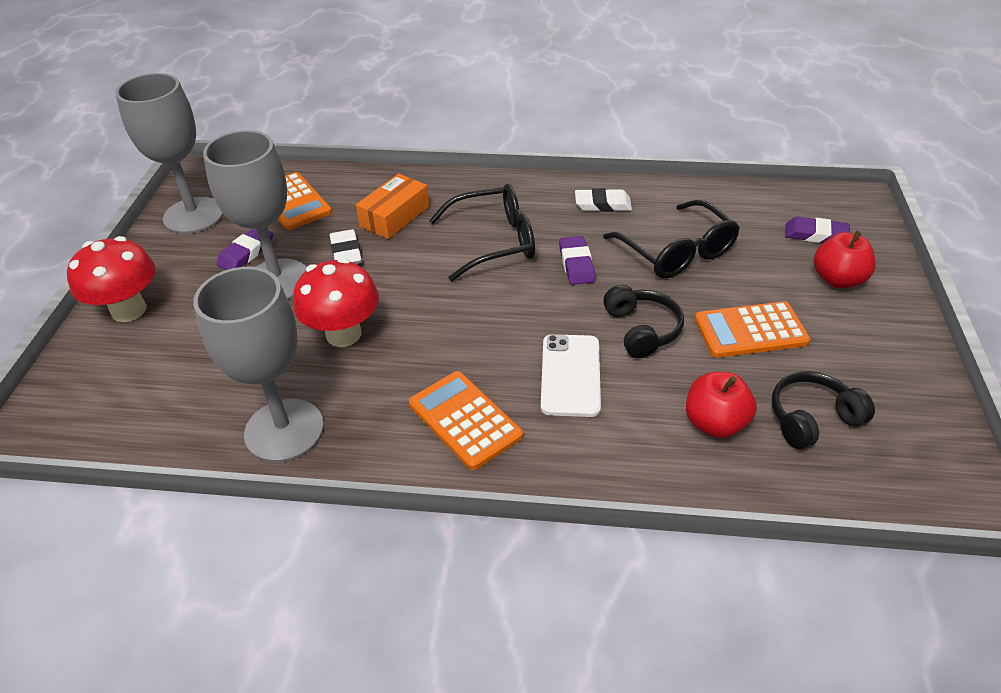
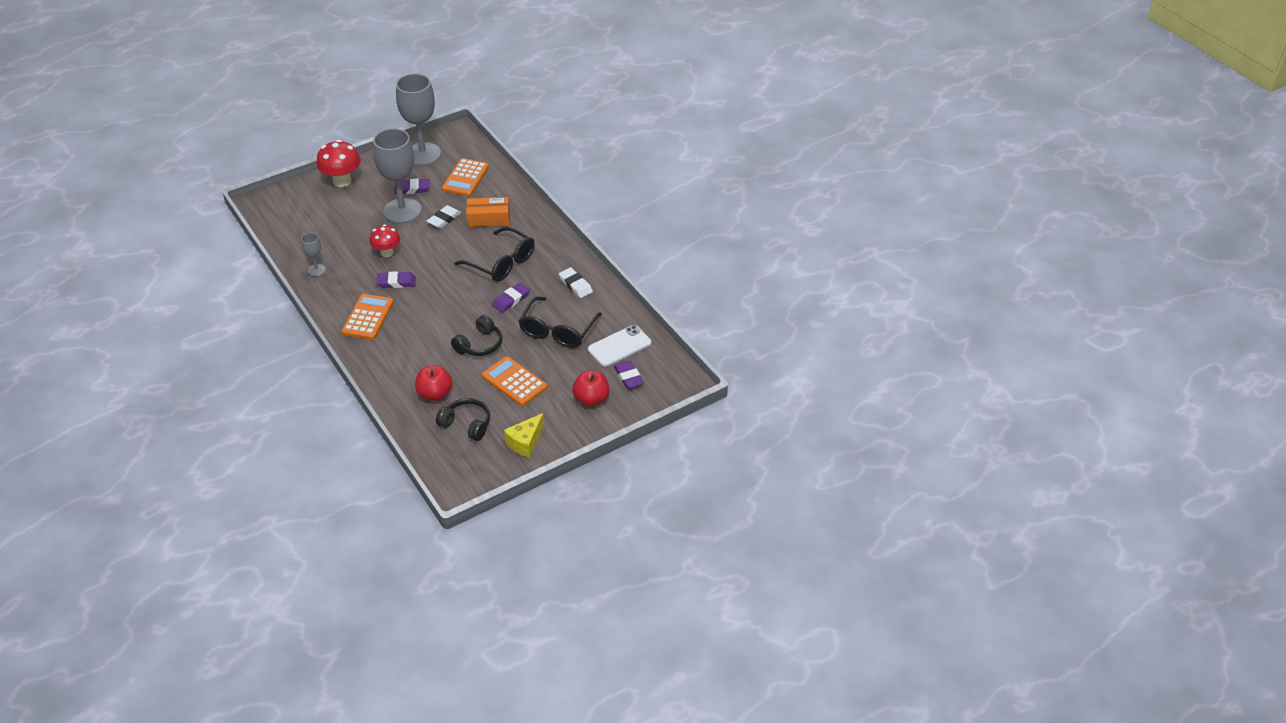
camera: 50 degrees right, 0 degrees up
(284, 430) = (316, 270): grey goblet -> grey goblet, size x0.45
(343, 334) = (387, 252): red mushroom -> red mushroom, size x0.66
(419, 353) = (396, 282): none -> purple eraser
(570, 375) = (425, 335): white phone -> white phone (619, 346)
(891, 374) = (525, 442): none -> yellow cheese

